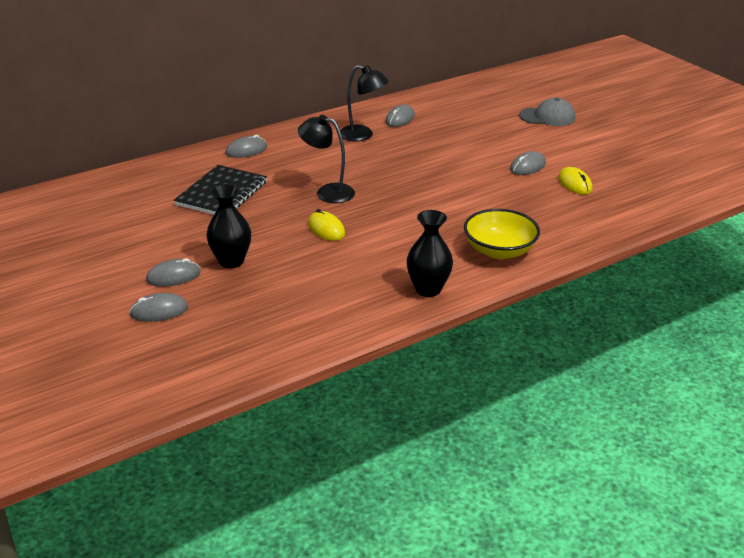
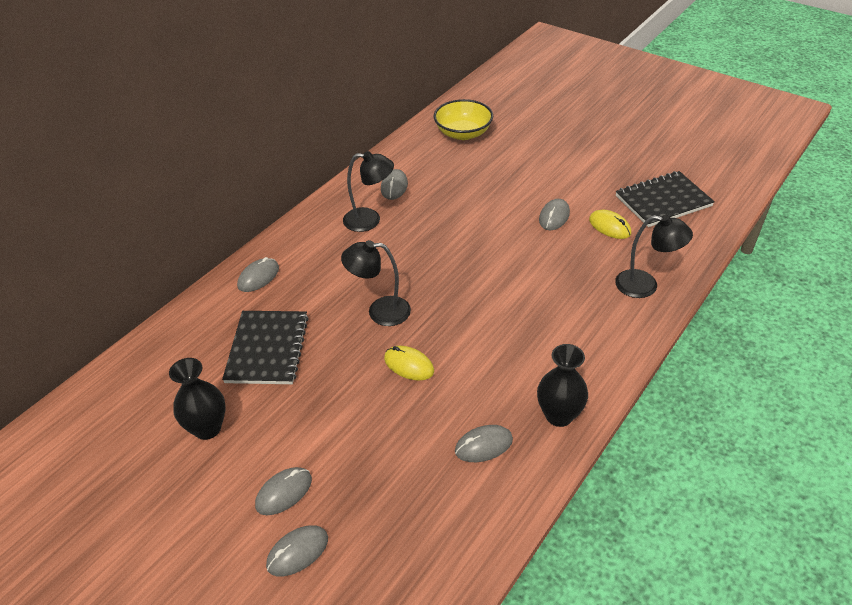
camera: 20 degrees left, 10 degrees up
(231, 261) = (335, 447): black vase -> black vase (207, 428)
(349, 290) = (483, 445): none -> grey mouse
(499, 250) = (594, 338): yellow bowl -> yellow bowl (463, 133)
(547, 117) = (534, 146): grey cap -> none
(576, 228) = (645, 286): none -> black lamp
(641, 177) = (663, 201): none -> black notebook

